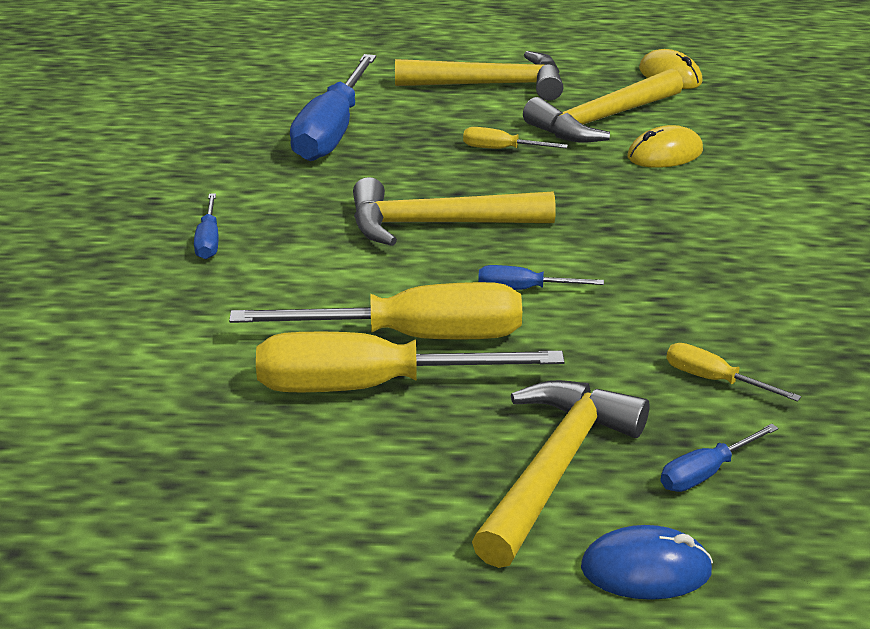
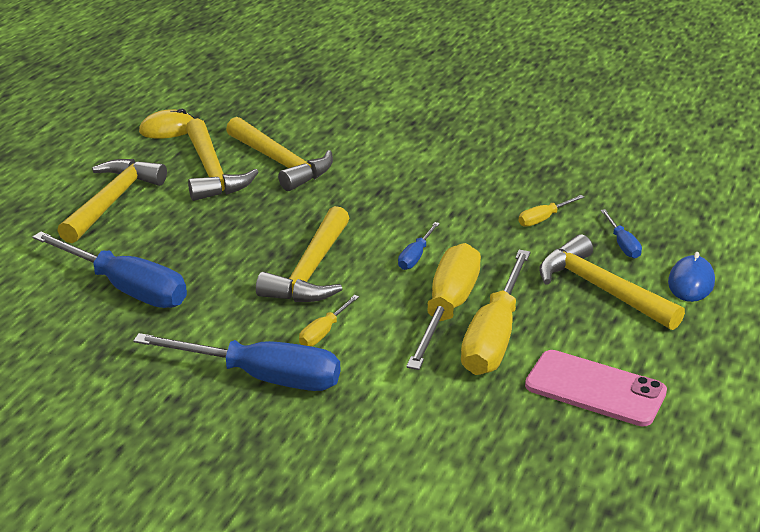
camera: 70 degrees left, 0 degrees up
(209, 240) = (262, 377): blue screwdriver -> blue screwdriver, size x2.18
(289, 499) = (595, 389): none -> pink phone
(501, 149) = (222, 221): yellow screwdriver -> yellow screwdriver (323, 332)
(665, 154) = (280, 163): yellow mouse -> yellow hammer

